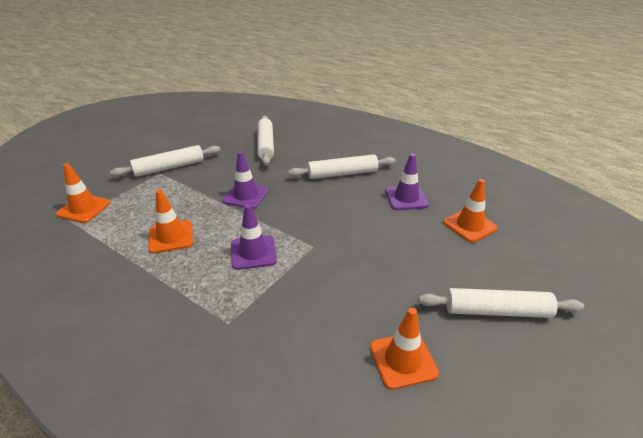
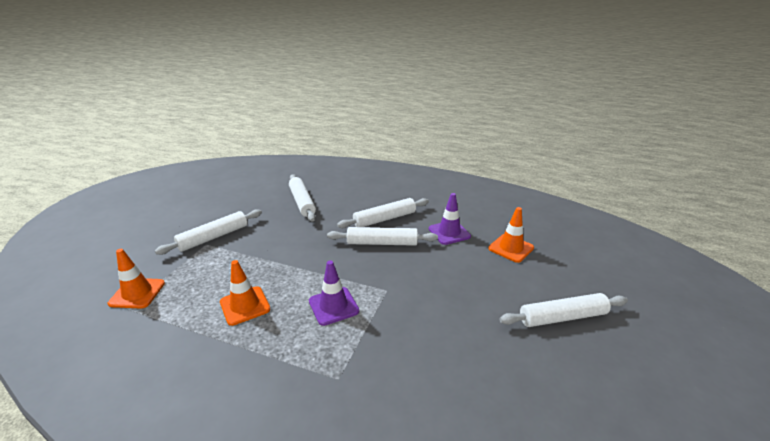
camera: 15 degrees left, 5 degrees down
(245, 195) = (303, 253): purple traffic cone -> none
(329, 198) = (382, 243): none -> white rolling pin
(403, 360) = (507, 376): orange traffic cone -> none

